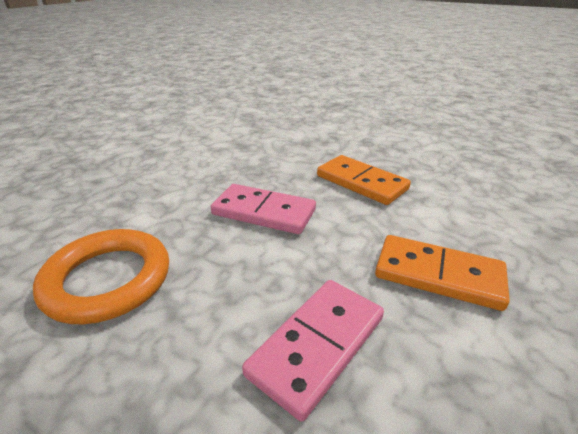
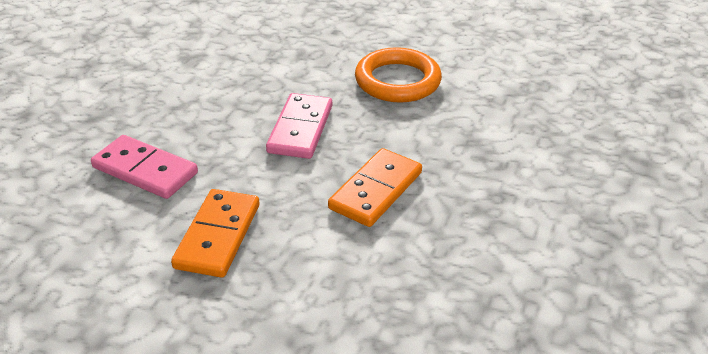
camera: 80 degrees right, 5 degrees up
(108, 280) = (205, 75): orange ring -> orange ring (397, 81)

